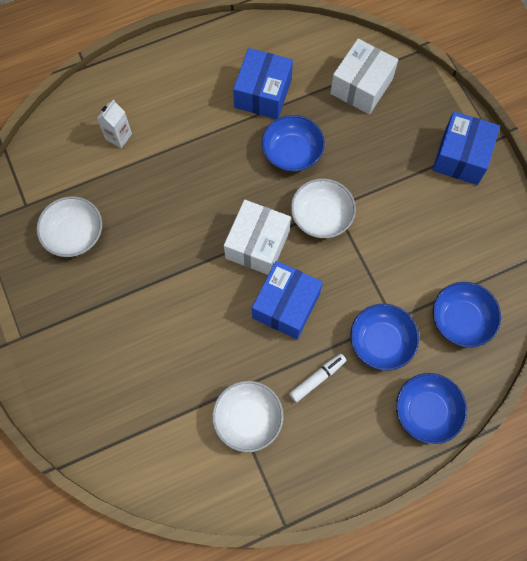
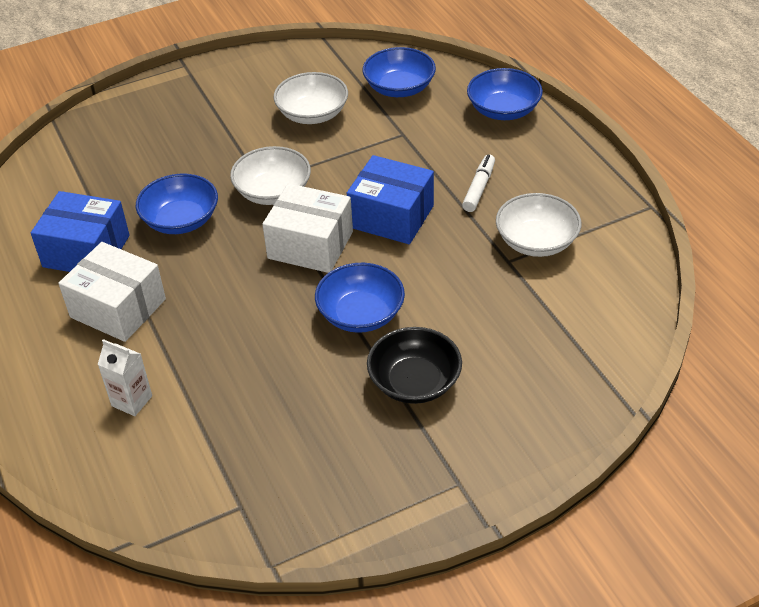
camera: 90 degrees left, 25 degrees down
(74, 234) = (292, 437): white bowl -> white bowl (312, 114)
(111, 314) = (414, 382): none -> black bowl
(317, 378) = (479, 188): white marker -> white marker turned 60 degrees clockwise
(361, 86) = (93, 164): white box -> white box (118, 308)
(381, 342) = (429, 142): blue bowl -> blue bowl (361, 314)
(461, 157) = (203, 88): blue box -> none

